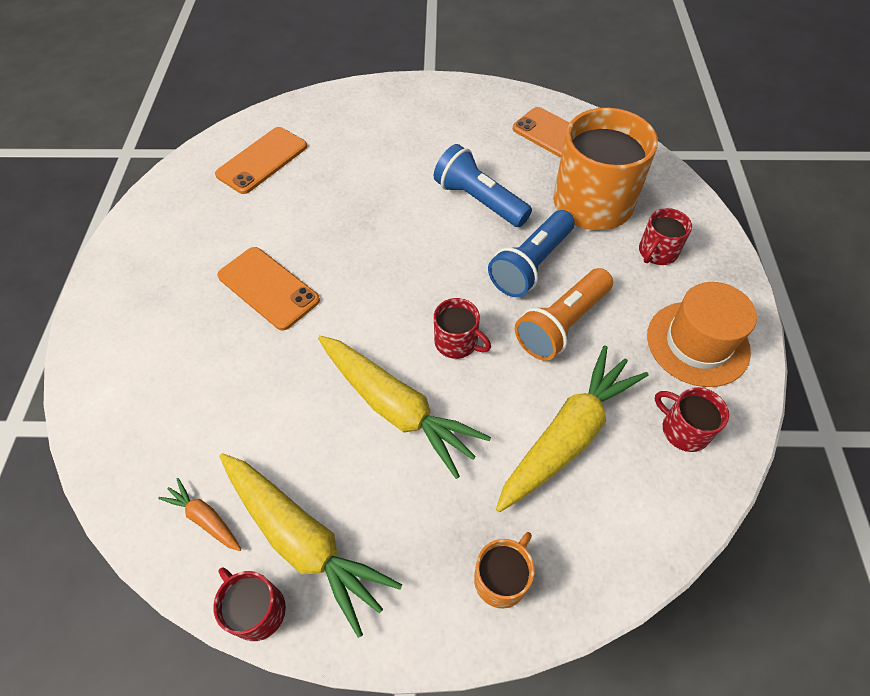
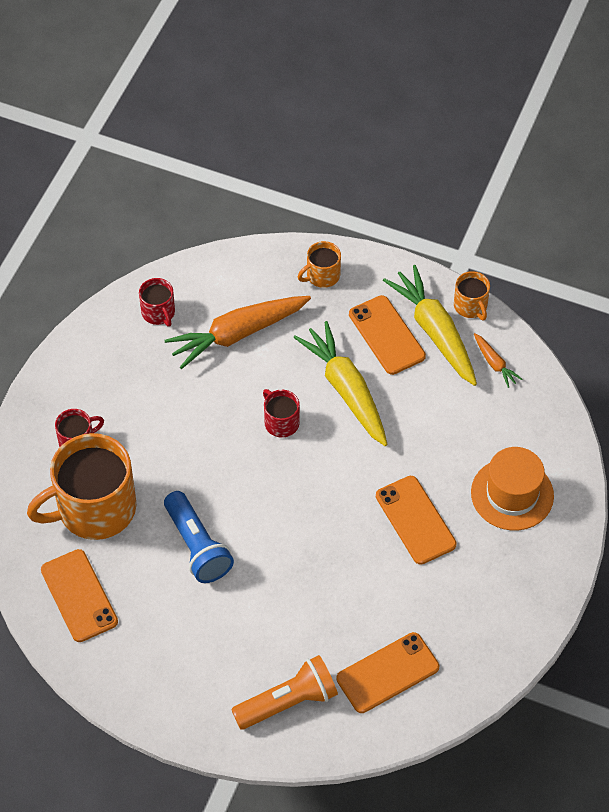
camera: 160 degrees left, 0 degrees up
(257, 610) = (471, 306): red mug -> orange mug
(370, 508) = (387, 335): none -> orange phone
(531, 264) = (188, 466): blue flashlight -> none
(562, 324) = (194, 409): orange flashlight -> orange flashlight (288, 702)
(568, 435) = (237, 334): yellow carrot -> orange carrot
(697, 343) = (104, 362): orange hat -> orange hat (512, 494)

